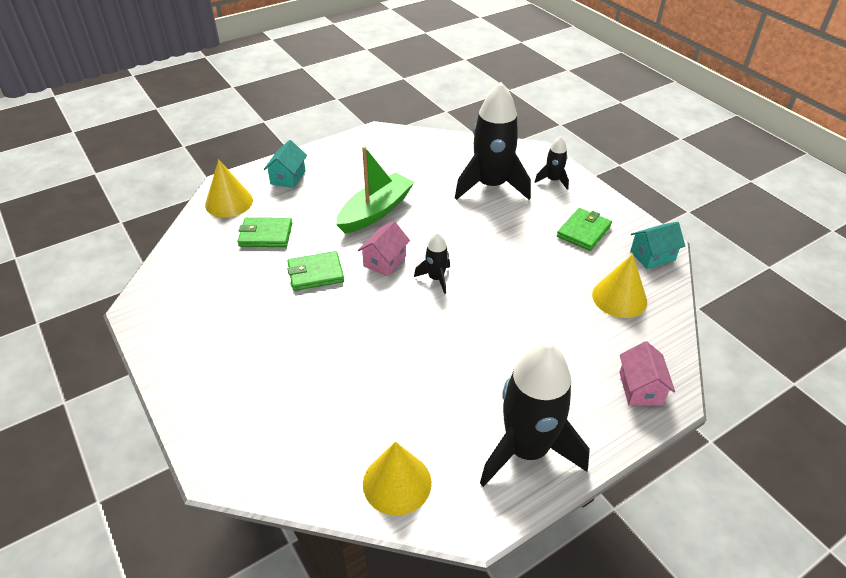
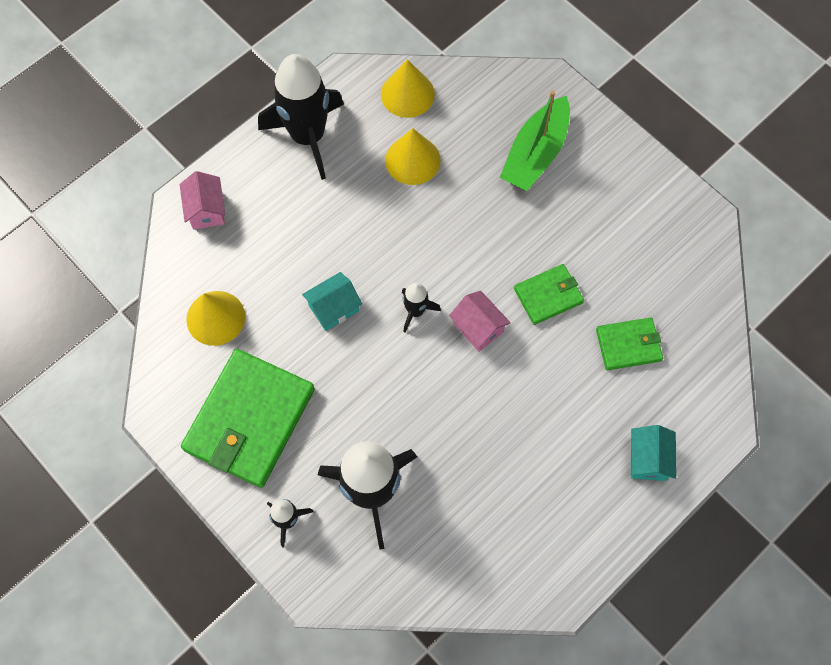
camera: 170 degrees right, 25 degrees up
(229, 202) = (700, 394): yellow cone -> yellow cone (412, 160)
(375, 211) = (511, 410): green boat -> green boat (535, 153)
(384, 261) = (478, 327): pink house -> pink house turned 60 degrees counterclockwise
(583, 231) = (249, 419): green wallet -> green wallet, size x1.94
(652, 255) = (170, 391): turquoise house -> turquoise house (334, 308)

